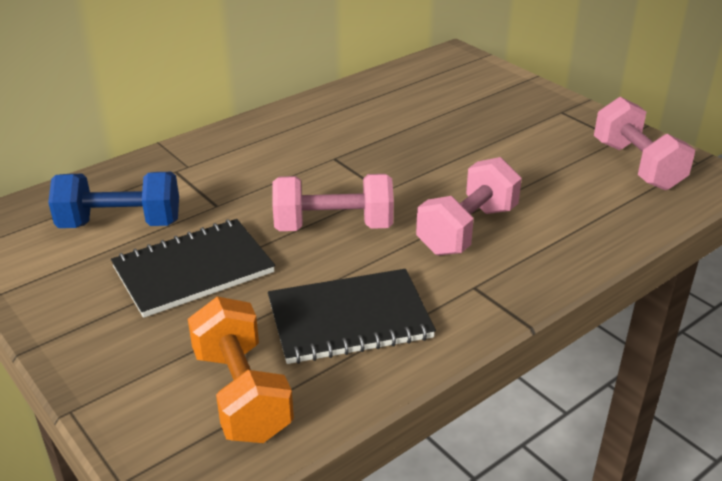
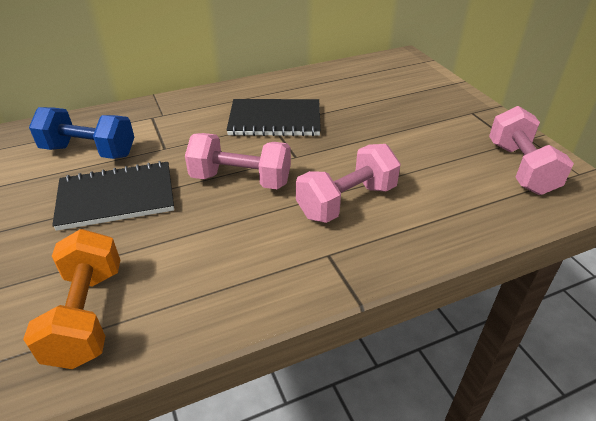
camera: 15 degrees right, 5 degrees up
(349, 319) = (209, 264): black notebook -> black notebook (275, 120)

